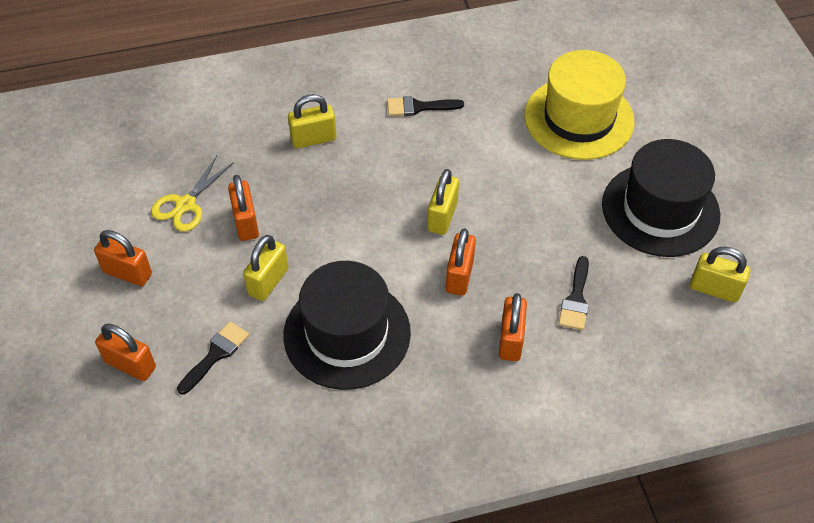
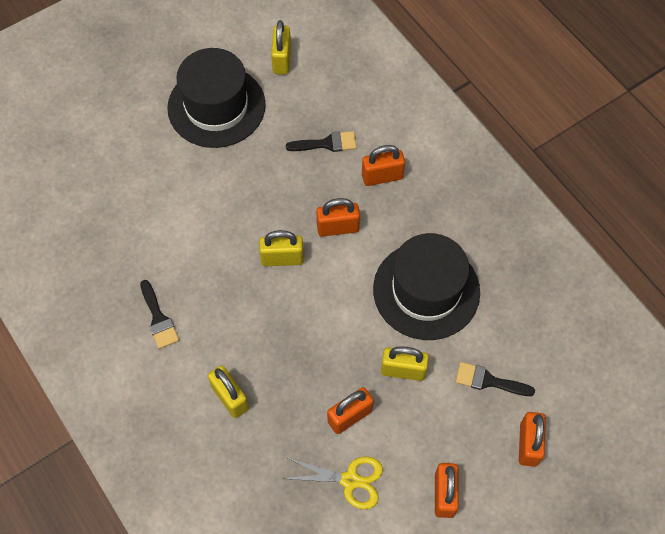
camera: 110 degrees left, 10 degrees up
(578, 118) = (132, 185): yellow hat -> none

